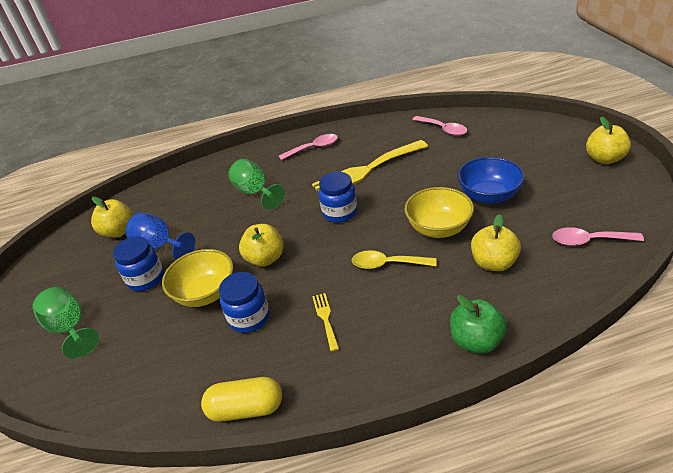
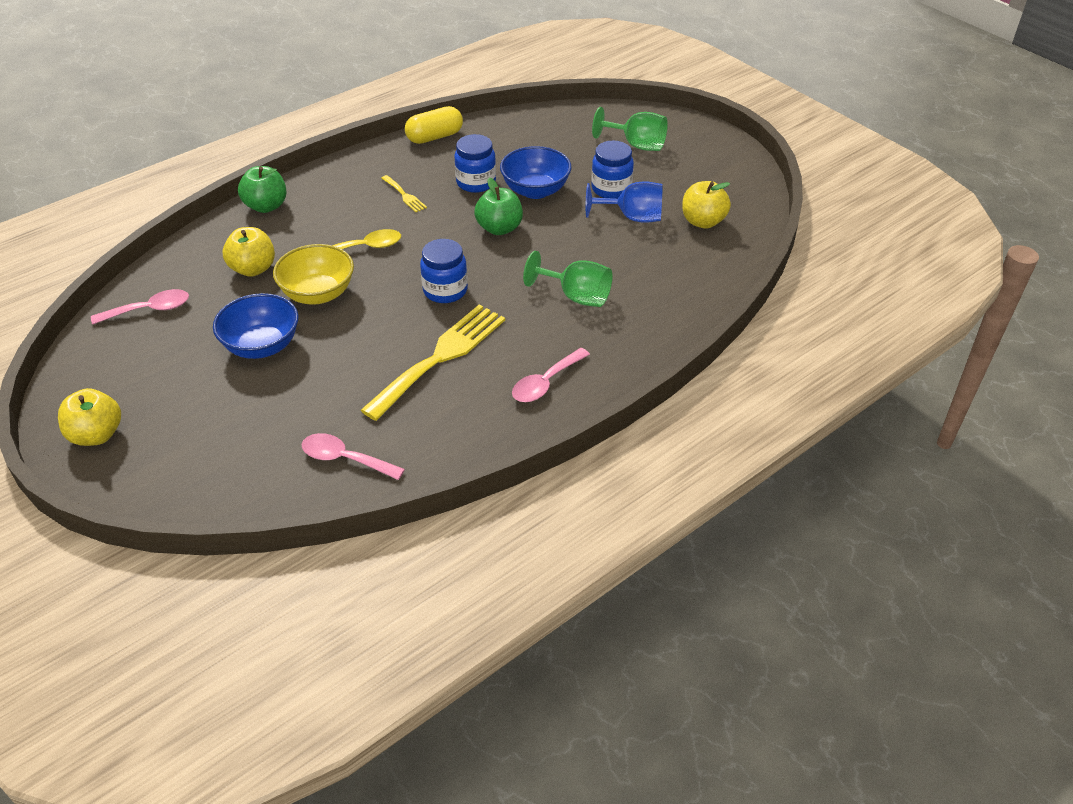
camera: 150 degrees right, 5 degrees up
(206, 293) = (535, 190): yellow bowl -> blue bowl
(265, 259) = (499, 228): yellow apple -> green apple

